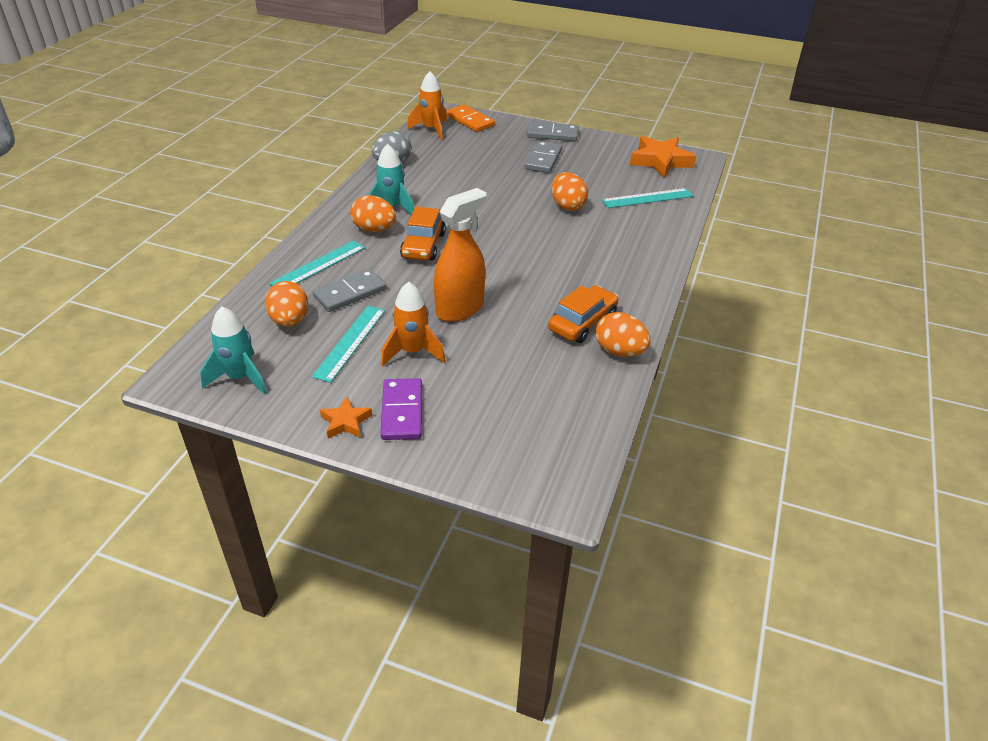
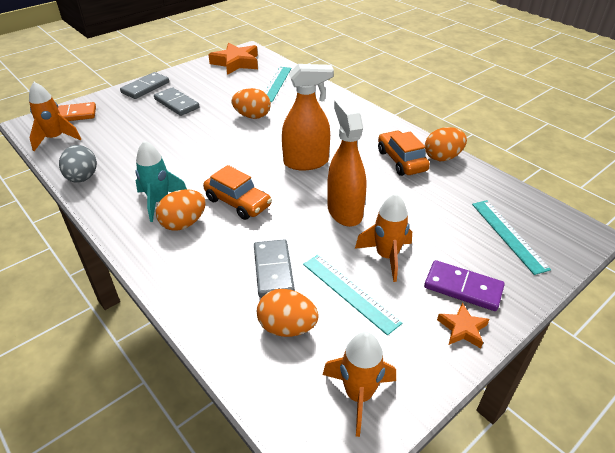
camera: 60 degrees left, 0 degrees up
(240, 378) = (358, 395): turquoise rocket -> orange rocket
(318, 265) = (209, 279): turquoise ruler -> turquoise ruler (508, 235)
(519, 262) = (306, 162): none -> orange spray bottle

